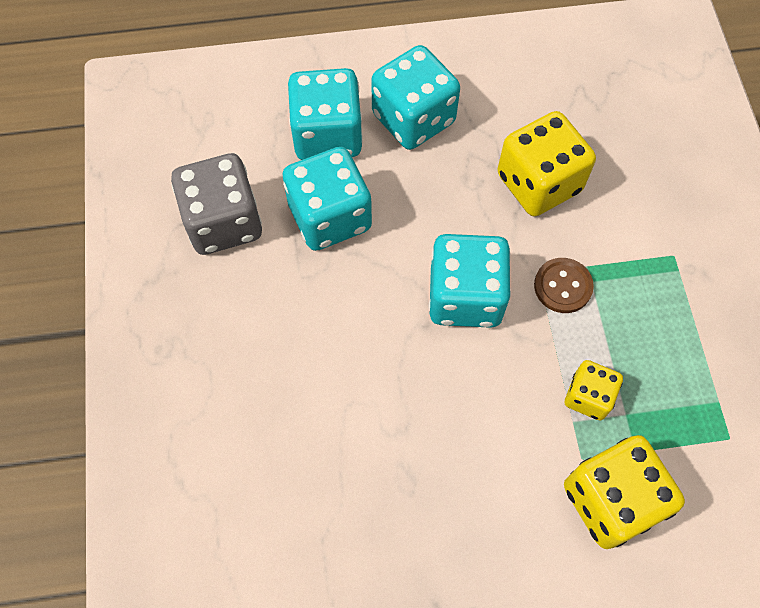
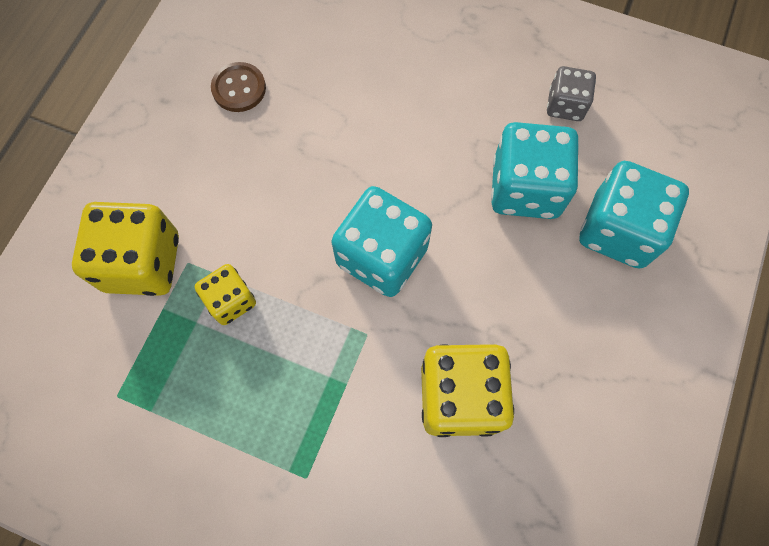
camera: 120 degrees right, 5 degrees up
(223, 222) = (565, 105): grey dice -> grey dice, size x0.56
(413, 118) = (599, 320): turquoise dice -> none
(562, 286) = (340, 347): brown button -> brown button (239, 88)

